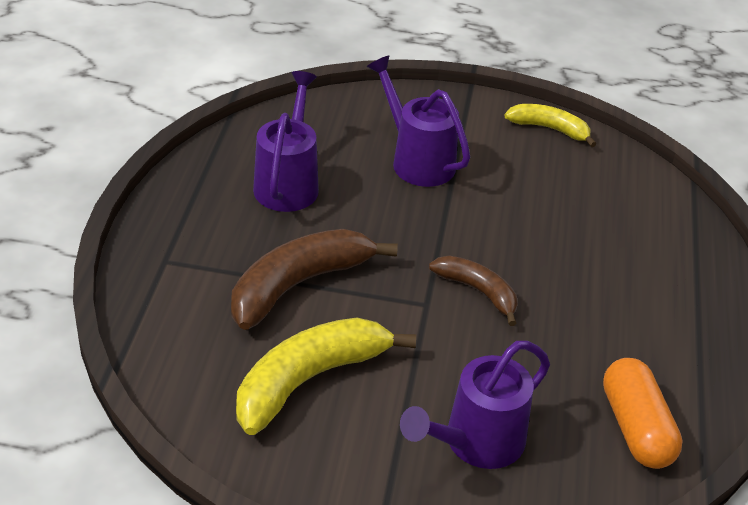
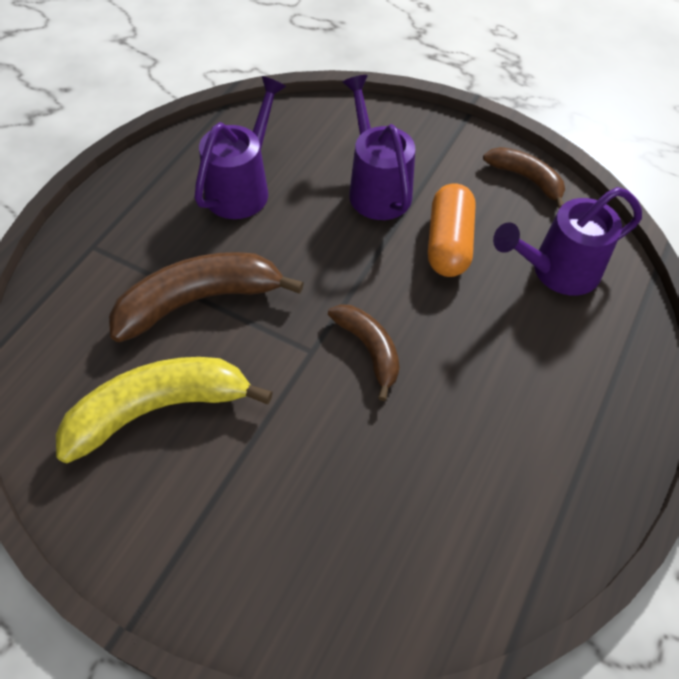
camera: 20 degrees right, 15 degrees up
(475, 443) = (285, 528): purple watering can -> purple watering can (556, 271)
(549, 129) = (526, 179): yellow banana -> brown banana
(636, 428) = (463, 557): orange capsule -> orange capsule (449, 243)

